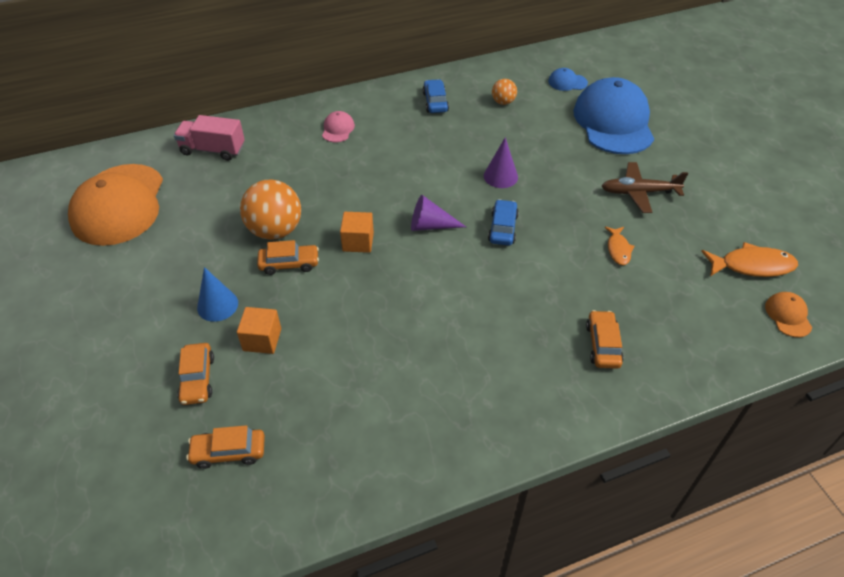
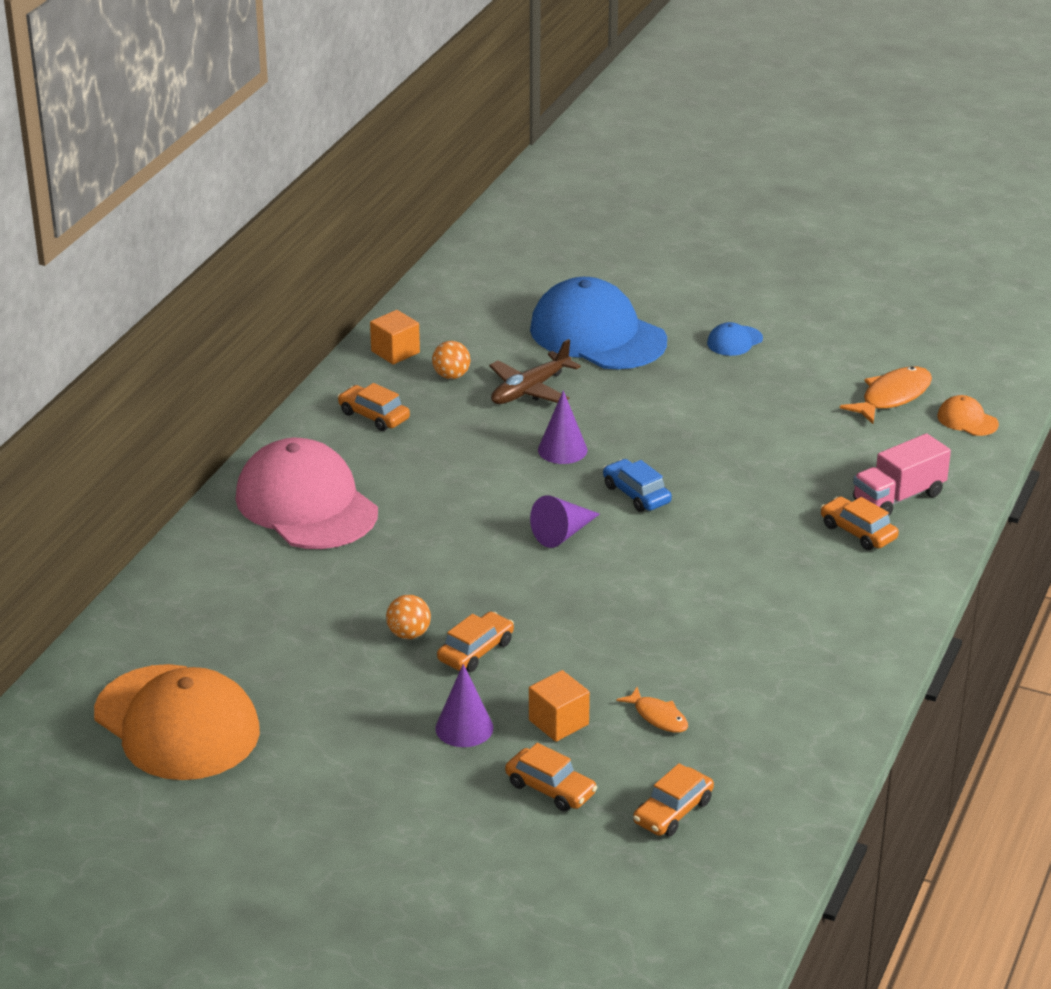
camera: 45 degrees left, 15 degrees down
(213, 150) = (189, 608): pink truck -> pink truck (898, 497)
(217, 305) = (464, 728): blue cone -> purple cone
(275, 230) = (409, 634): orange ball -> orange ball, size x0.51
(338, 129) = (306, 504): pink cap -> pink cap, size x2.45
(358, 242) = (514, 591): orange cube -> orange cube (395, 352)
(435, 102) = (374, 416): blue car -> orange car
(567, 82) = (490, 318): blue cap -> blue cap (734, 341)
(618, 249) = (766, 450): orange fish -> orange fish (658, 716)
(639, 192) = (716, 389): brown plane -> brown plane (530, 389)

